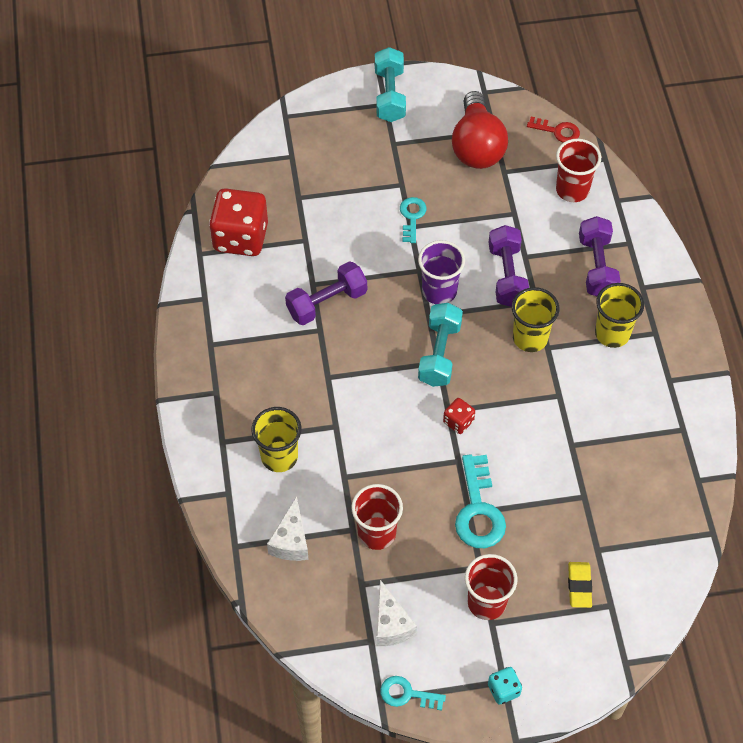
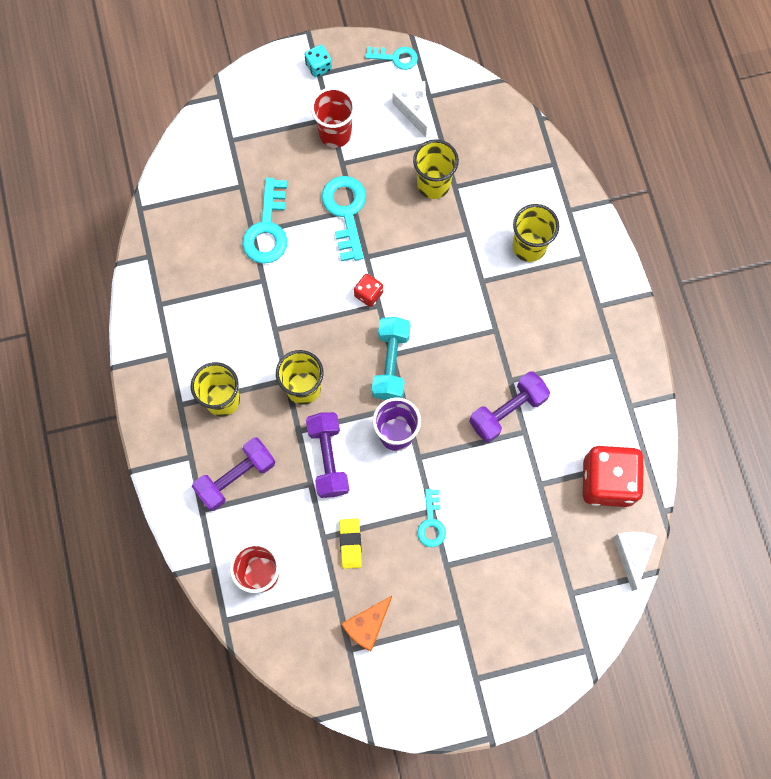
camera: 175 degrees right, 15 degrees up
(291, 541) = (506, 172): white cheese -> white cheese (632, 554)
(377, 533) = (433, 184): red cup -> yellow cup
(389, 95) = (472, 692): turquoise dumbbell -> none
(477, 146) = (367, 625): red light bulb -> orange cheese
(557, 131) = (277, 655): red key -> none
(567, 498) = (267, 229): none -> turquoise key
(579, 586) = (257, 153): yellow eraser -> yellow eraser (350, 544)
(597, 266) = (236, 477): purple dumbbell -> purple dumbbell turned 60 degrees clockwise

